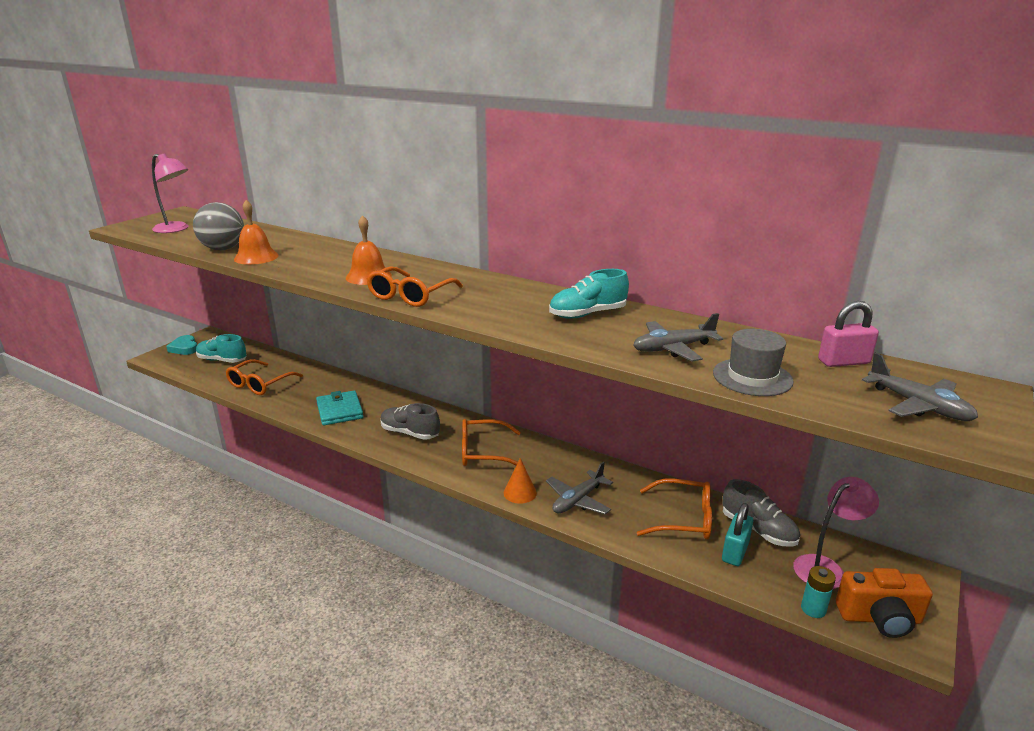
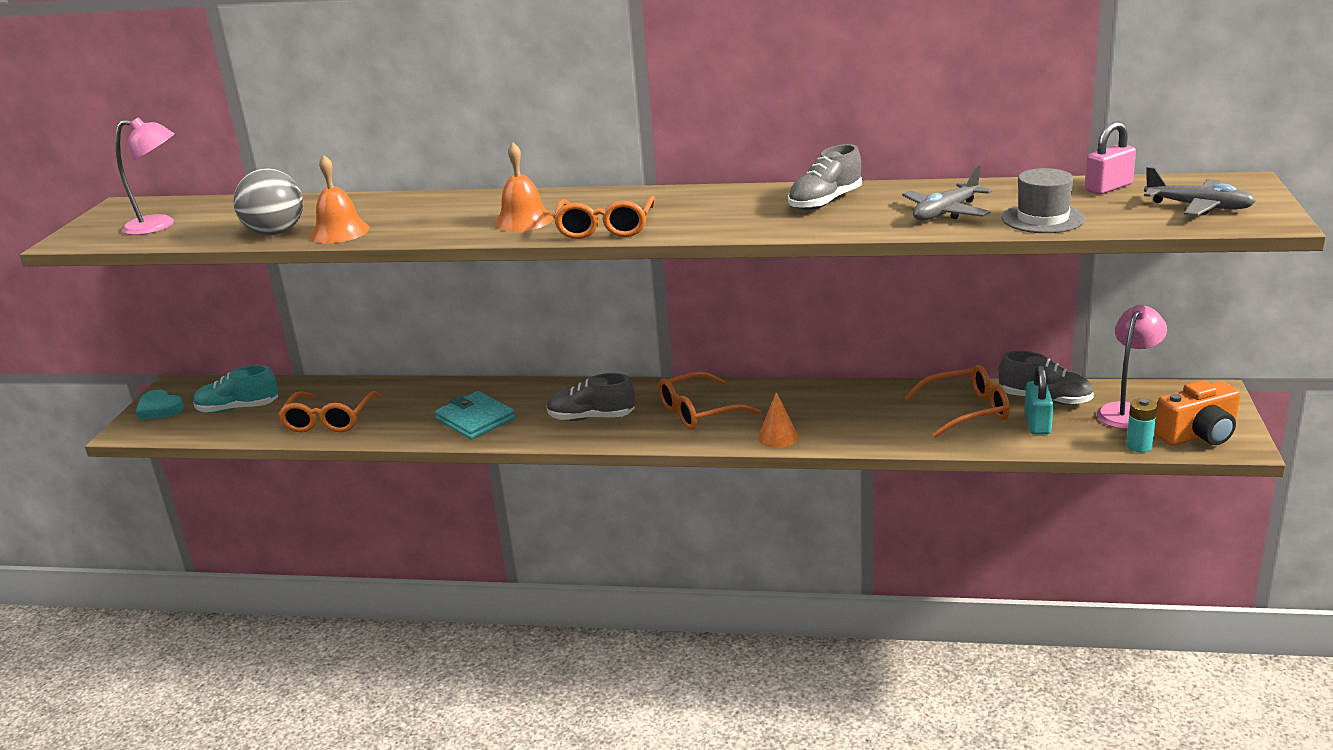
camera: 20 degrees left, 0 degrees up
(578, 500) = (846, 426): grey plane -> none
(587, 314) = (825, 202): turquoise shoe -> grey shoe

